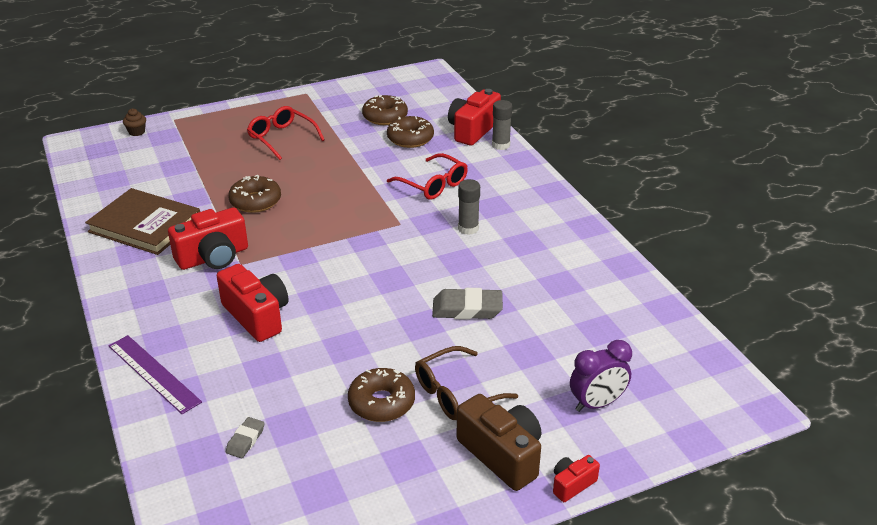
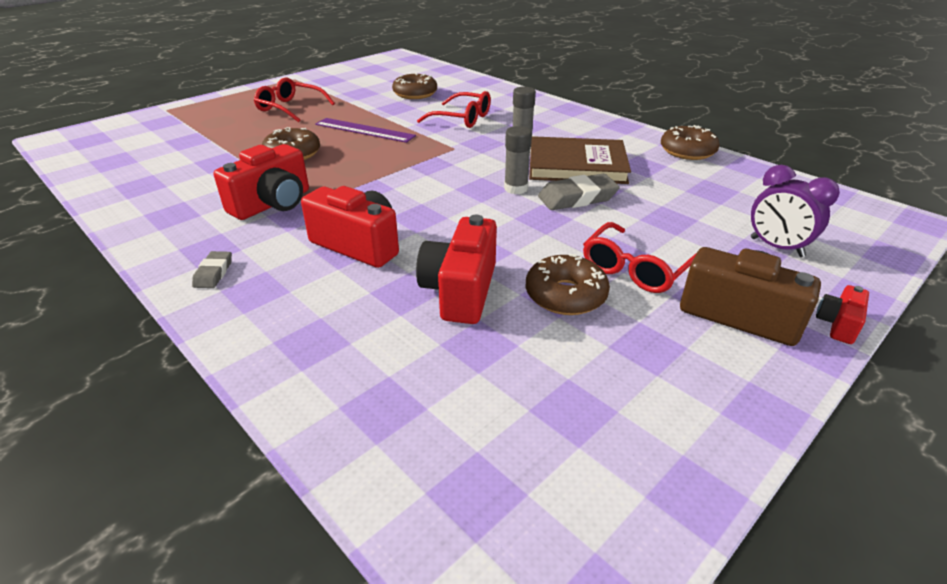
camera: 20 degrees left, 0 degrees up
(137, 132) = (127, 123): brown cupcake -> none
(145, 225) = (173, 190): brown book -> brown book (577, 165)
(154, 373) = (260, 329): purple ruler -> purple ruler (364, 130)
(245, 440) = (433, 375): grey eraser -> grey eraser (213, 273)
(385, 117) = (380, 84): brown donut -> brown donut (687, 151)
(456, 393) = (635, 268): brown glasses -> red glasses
(472, 130) = (466, 83): red camera -> red camera (460, 291)
(500, 145) = (498, 88): grey glue stick -> grey glue stick (516, 188)
(597, 404) = (776, 247): purple clock -> purple clock turned 90 degrees clockwise

